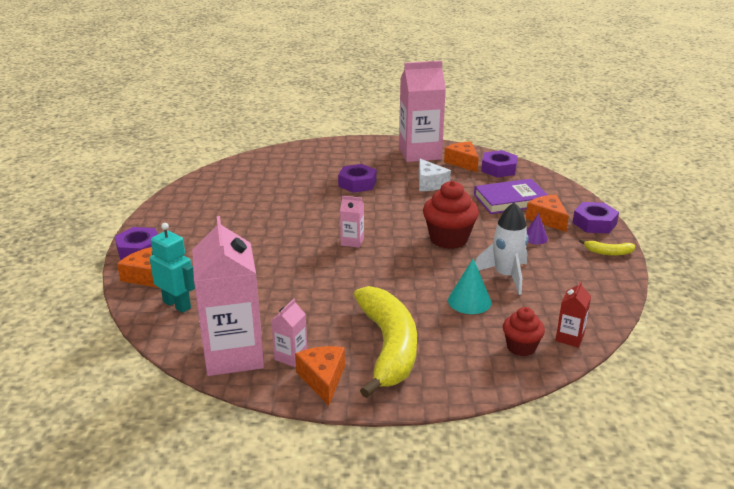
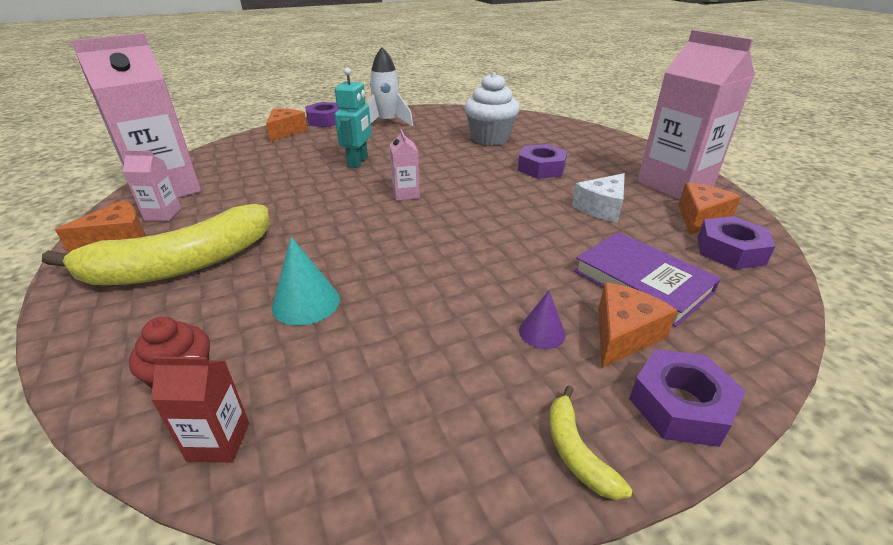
camera: 65 degrees right, 5 degrees up
(177, 305) = (245, 151): turquoise robot -> turquoise robot (358, 162)
(282, 186) = (490, 138): none -> white cupcake
(448, 239) = (464, 252): red cupcake -> none
(506, 276) = (394, 324): white rocket -> white rocket (387, 122)

